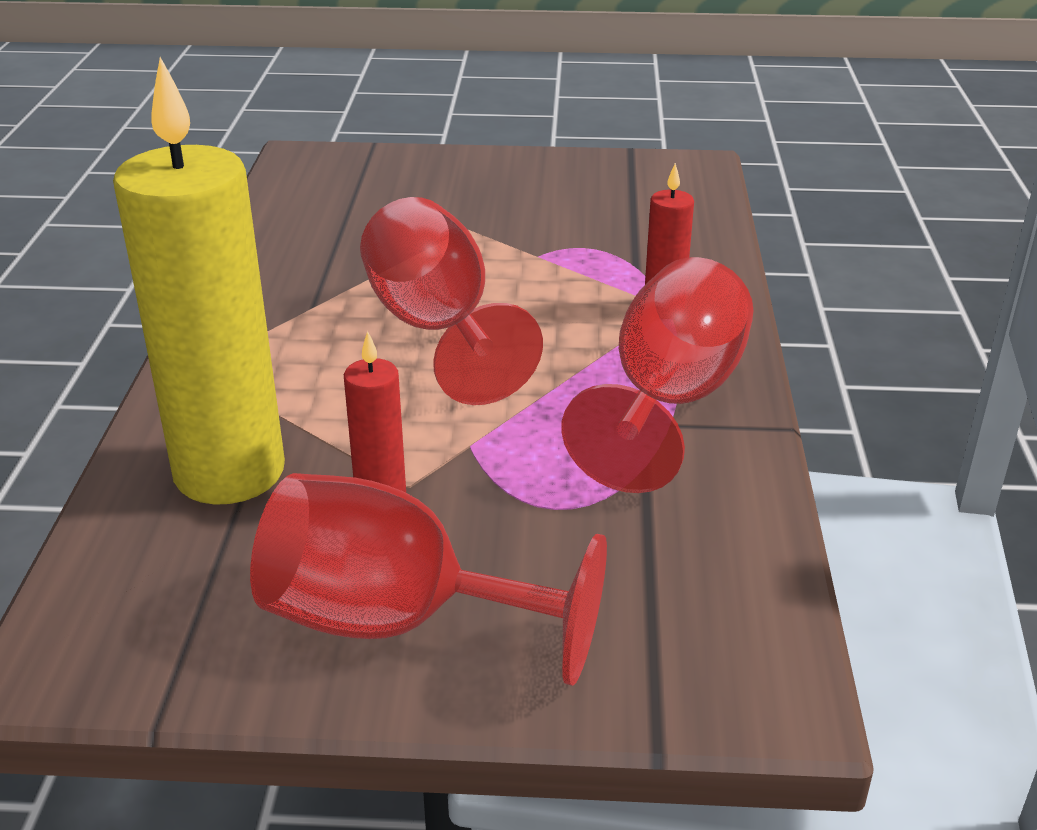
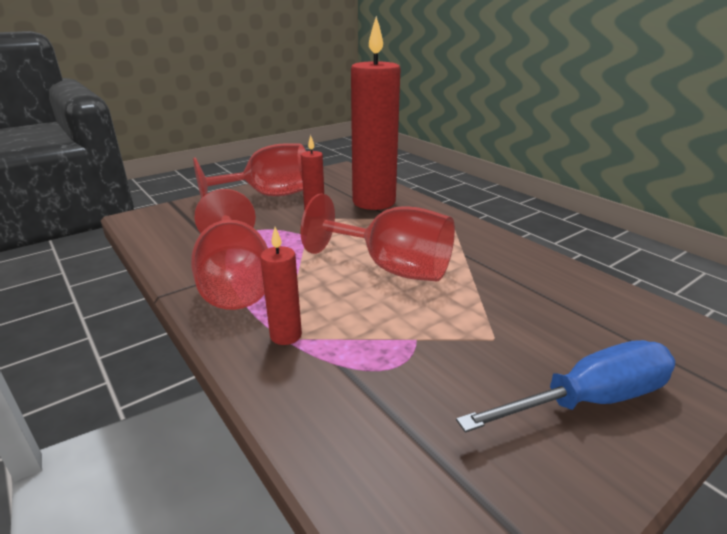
camera: 140 degrees right, 5 degrees down
(229, 472) = (374, 202): yellow candle -> red candle
(478, 178) = (588, 400): none -> blue screwdriver

